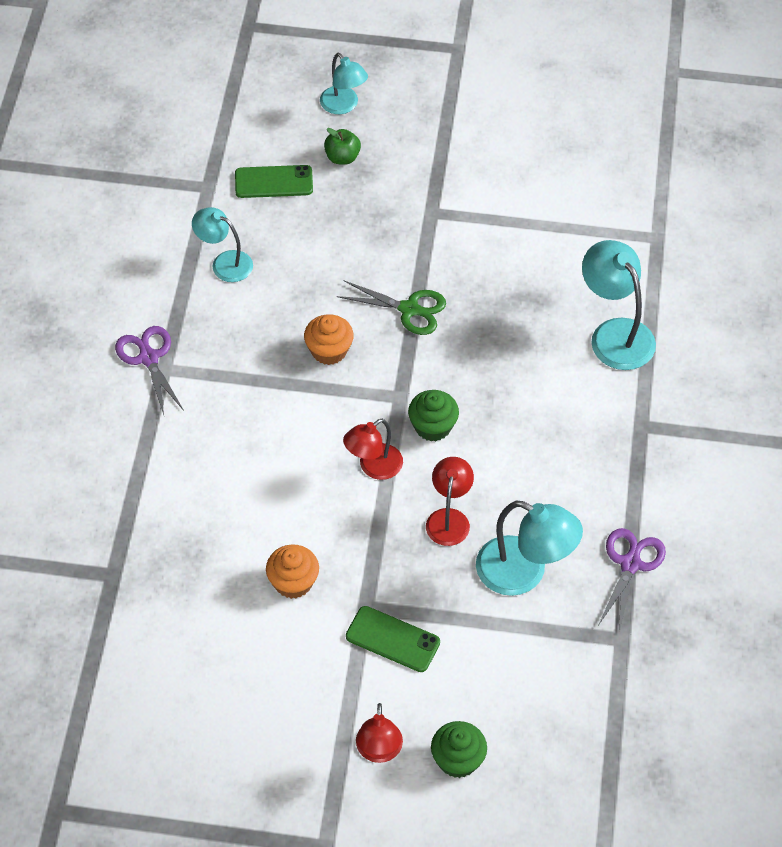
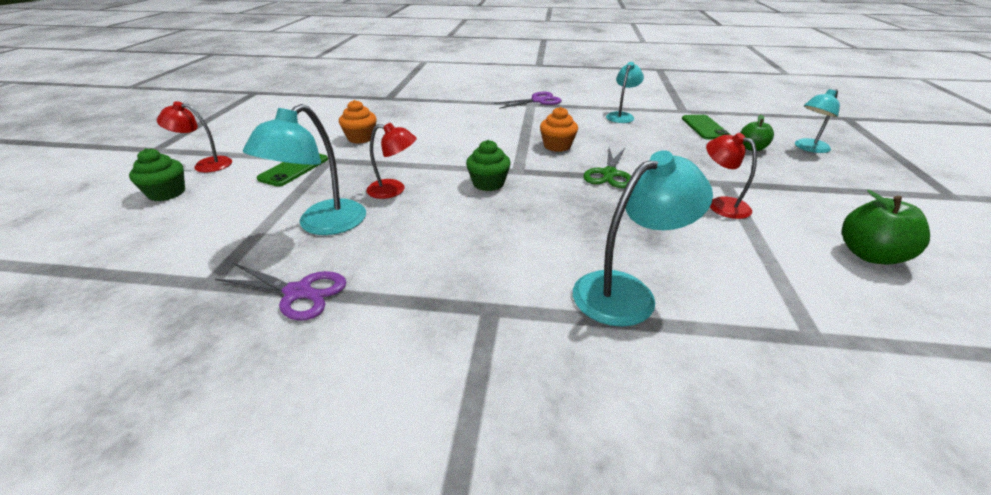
camera: 90 degrees right, 20 degrees down
(373, 467) = (450, 161): red lamp -> red lamp (721, 204)
(558, 159) = (870, 255): none -> green apple

